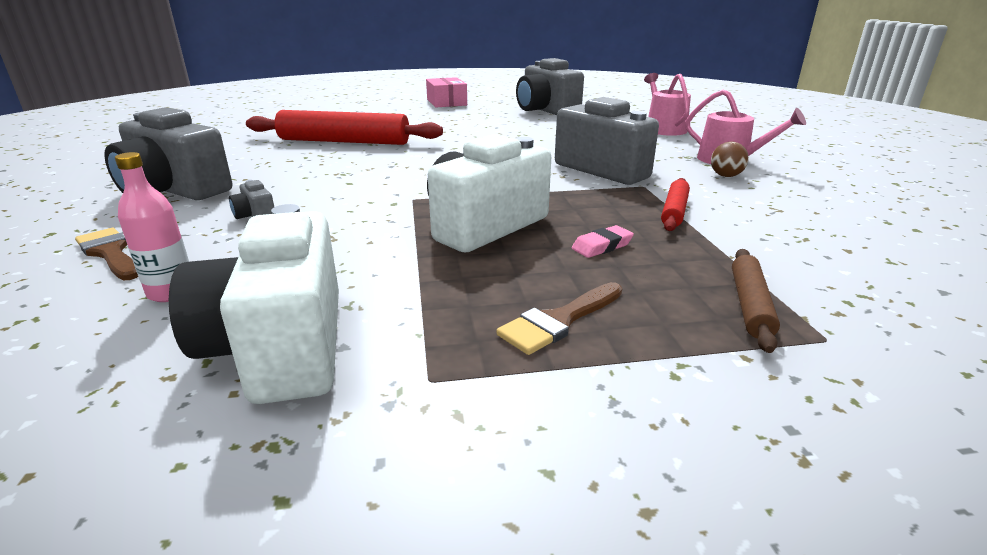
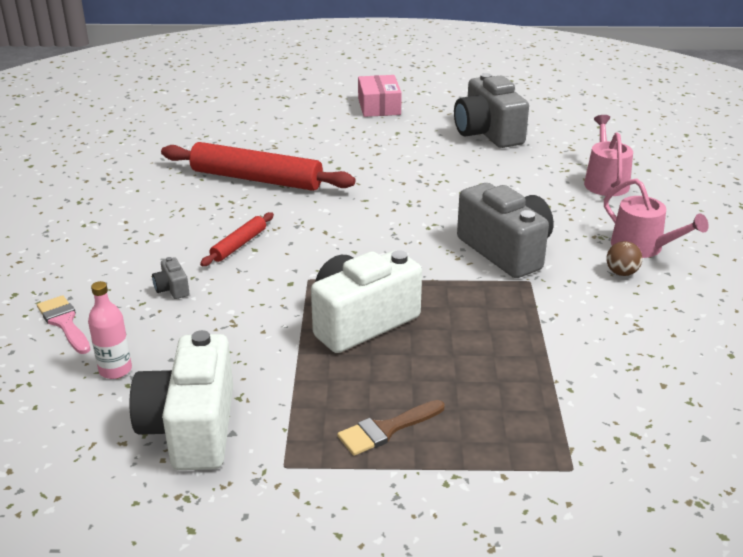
camera: 10 degrees right, 5 degrees up
(110, 253) = (64, 323): brown brush -> pink brush
(174, 190) = (102, 246): grey camera -> none
(602, 246) = (452, 357): pink eraser -> none
(674, 211) = (539, 320): red rolling pin -> red rolling pin (239, 245)
(750, 305) = (537, 432): brown rolling pin -> none

